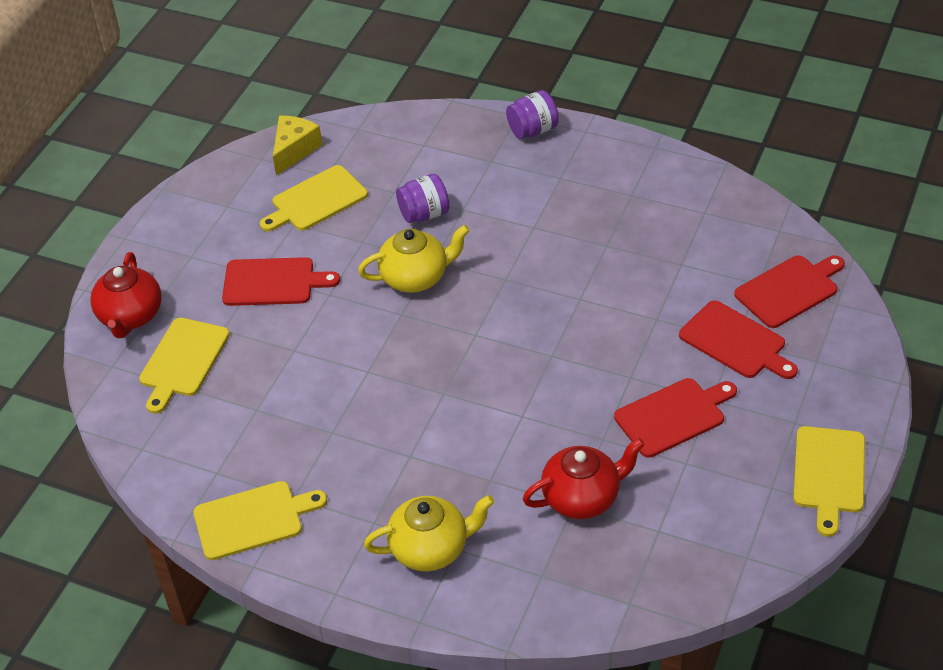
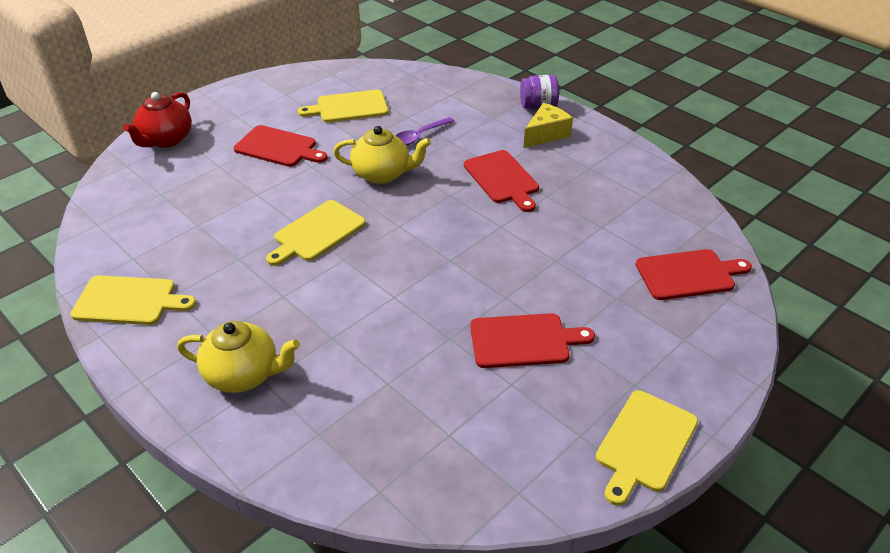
camera: 20 degrees right, 5 degrees down
(183, 361) = (175, 177): yellow cutting board -> yellow cutting board (317, 233)
(294, 150) = (357, 75): yellow cheese -> yellow cheese (546, 134)
(424, 214) = (419, 136): purple jar -> purple spoon
(582, 497) = (400, 380): red teapot -> none
(735, 342) = (616, 300): red cutting board -> red cutting board (502, 179)

